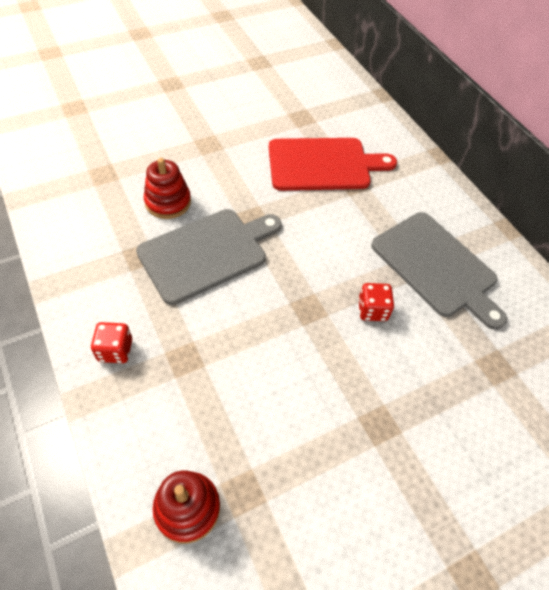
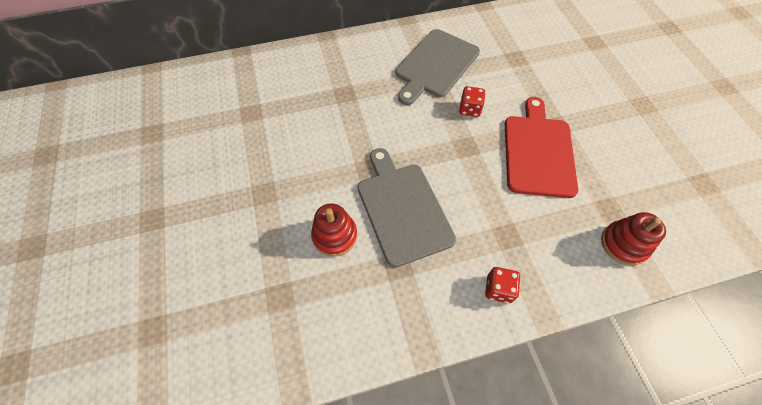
camera: 75 degrees left, 5 degrees up
(323, 164) = (317, 109): red cutting board -> red cutting board (538, 152)
(436, 266) = (435, 65): grey cutting board -> grey cutting board turned 150 degrees clockwise

